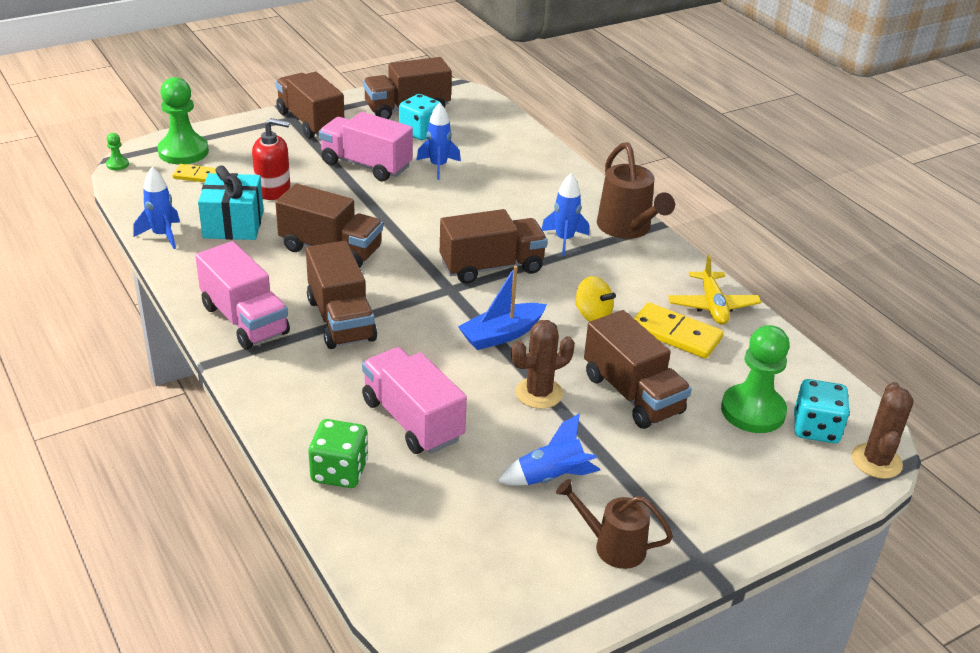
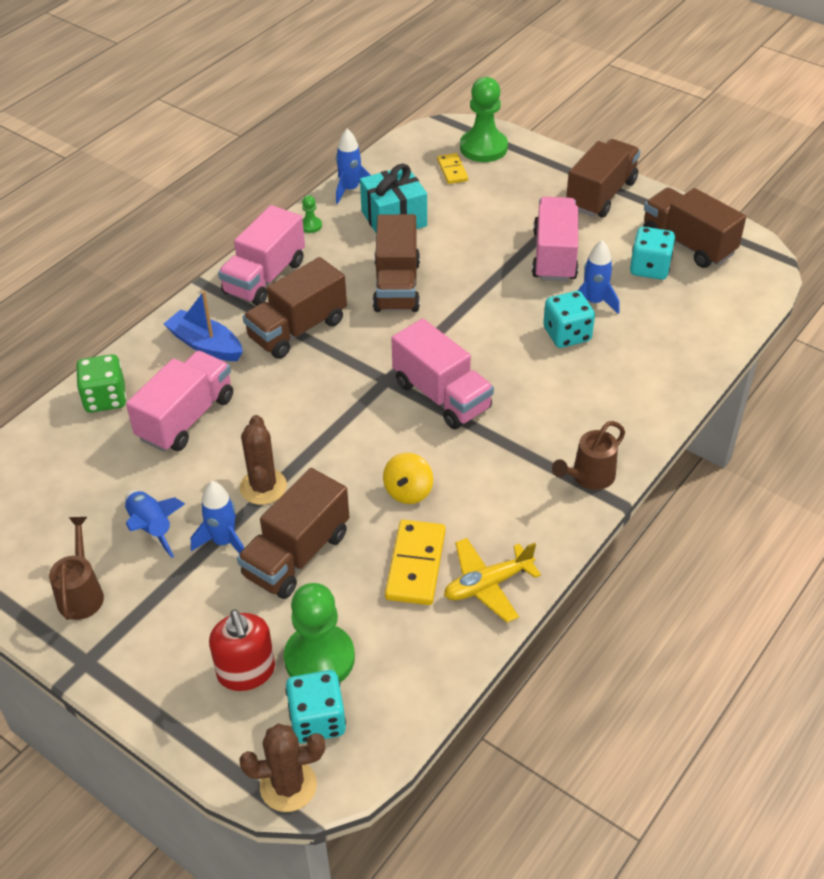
camera: 70 degrees right, 10 degrees up
(117, 164) = (434, 125): green pawn -> green pawn (310, 226)
(273, 190) = (464, 219): red soap dispenser -> red soap dispenser (246, 672)
(465, 189) = (567, 334): none -> turquoise dice
(491, 267) = (441, 396): brown truck -> pink truck
(502, 334) = (337, 436): blue boat -> blue boat (206, 345)
(539, 393) = (263, 487): brown cactus -> brown cactus turned 45 degrees clockwise
(564, 240) = (528, 433): blue rocket -> blue rocket (224, 542)
(627, 229) = (588, 477): brown watering can -> brown watering can, size x0.66

